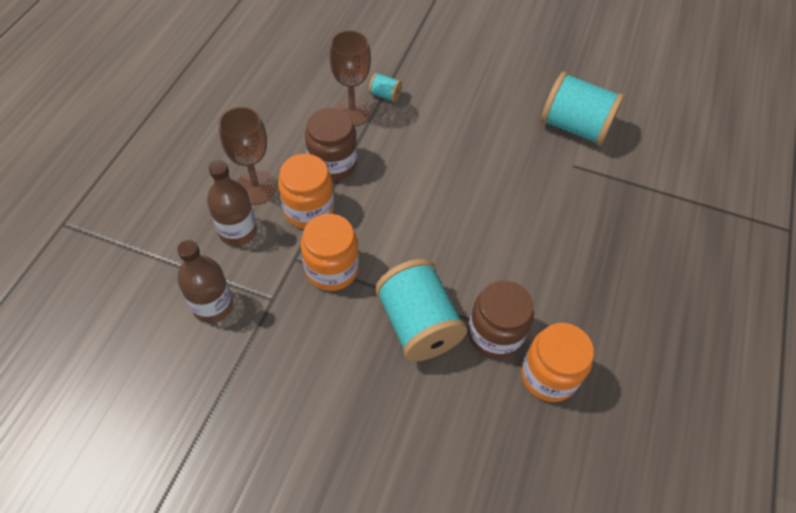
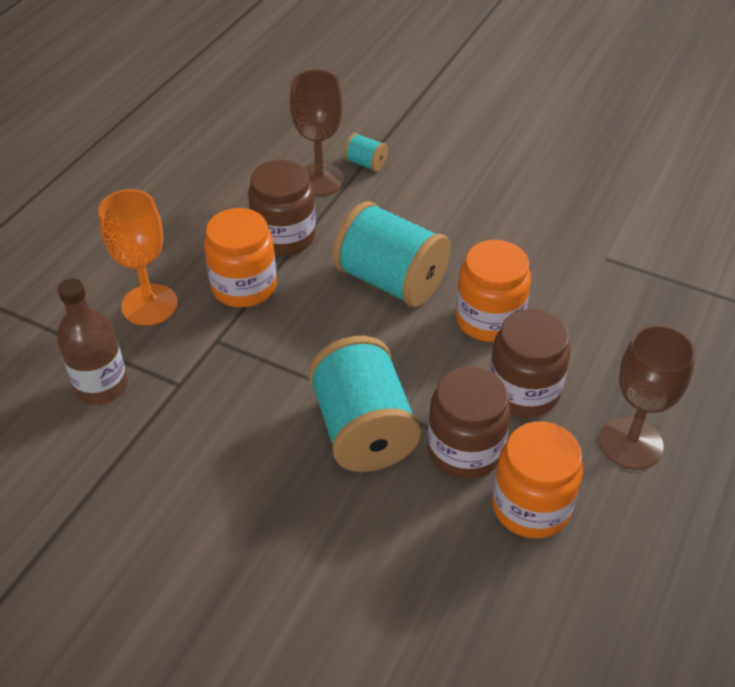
camera: 10 degrees right, 10 degrees down
(238, 231) = (149, 305): brown bottle -> orange goblet
(255, 187) = (181, 257): brown goblet -> brown goblet (631, 443)
(331, 269) = (261, 356): orange jar -> orange jar (489, 319)
(530, 281) = (523, 391): none -> brown jar
(574, 127) = (612, 213): turquoise spool -> turquoise spool (390, 281)

